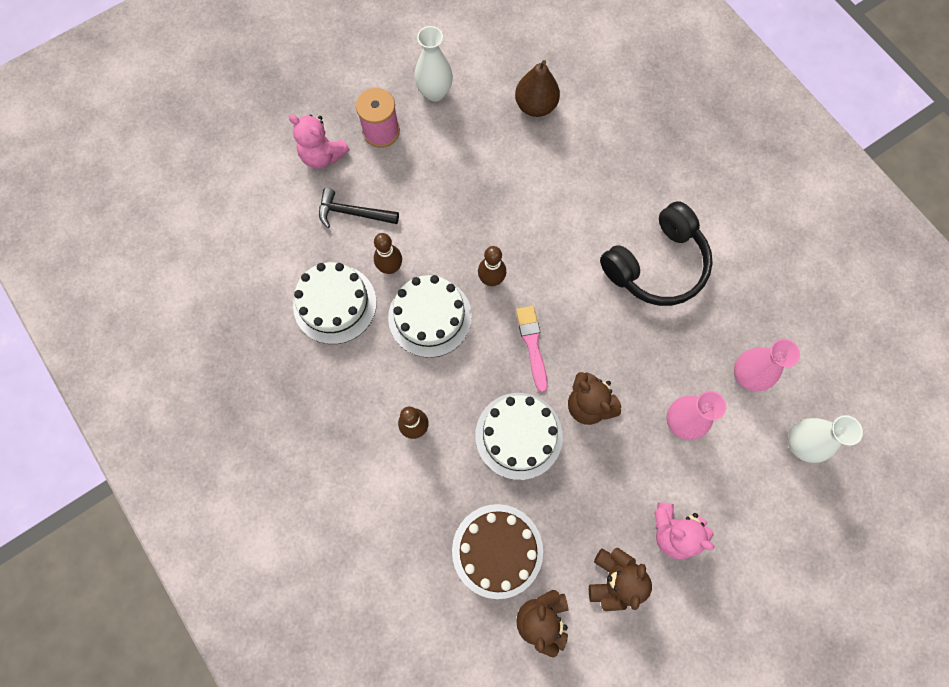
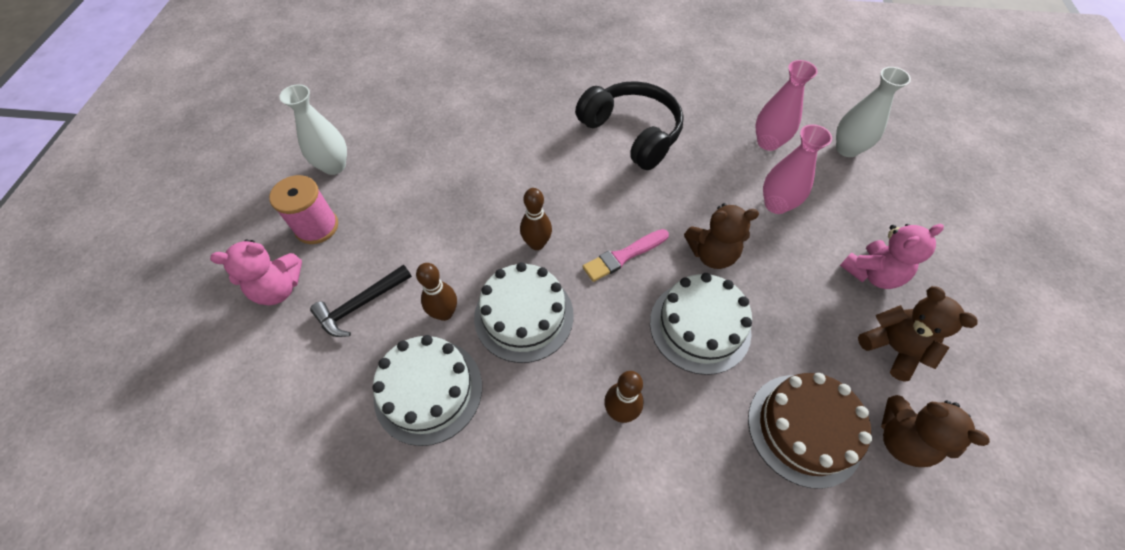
camera: 50 degrees left, 15 degrees down
(532, 345) = (623, 256): pink brush -> pink brush turned 60 degrees counterclockwise
(535, 106) = (427, 114): brown pear -> none
(656, 265) = (632, 133): black headphones -> black headphones turned 45 degrees counterclockwise

